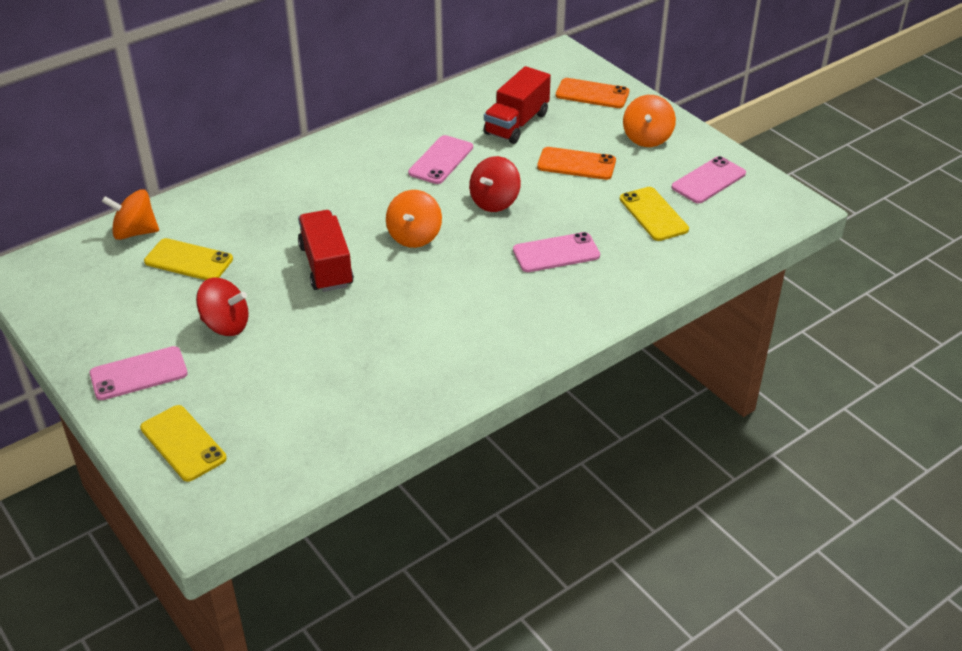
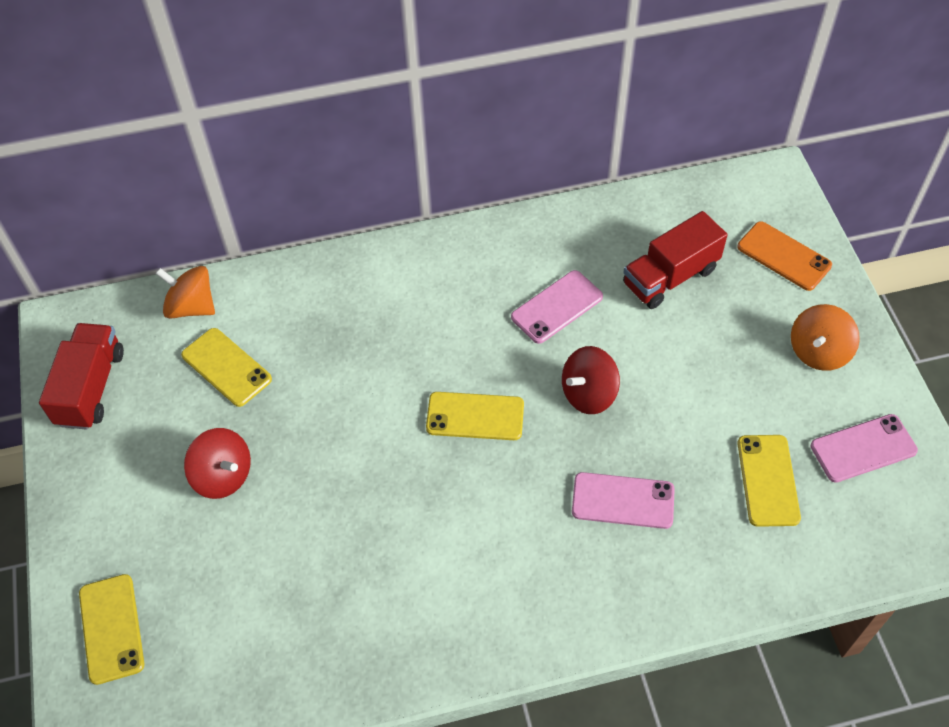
camera: 25 degrees right, 15 degrees up
(138, 374) = (111, 512): pink phone -> none
(326, 266) = (361, 427): red truck -> red truck (91, 388)
(414, 236) = (475, 416): orange spinning top -> yellow phone
(576, 164) = (712, 366): orange phone -> none

